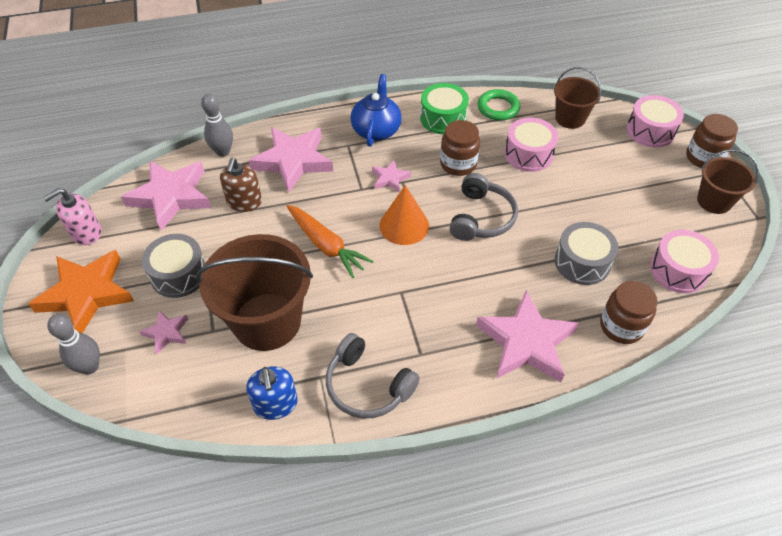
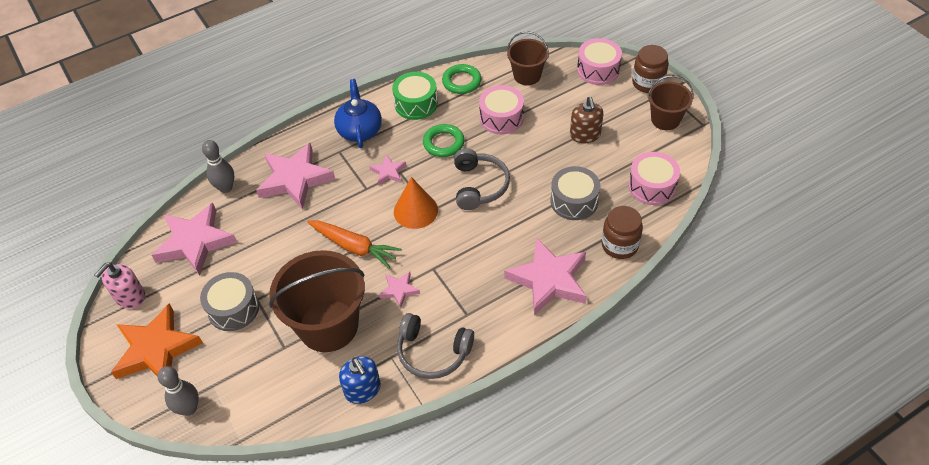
camera: 15 degrees left, 0 degrees up
(167, 333) = (244, 361): pink star -> pink star (399, 290)
(244, 202) = (265, 228): brown soap dispenser -> brown soap dispenser (585, 135)
(458, 164) = (443, 143): brown jar -> green ring

